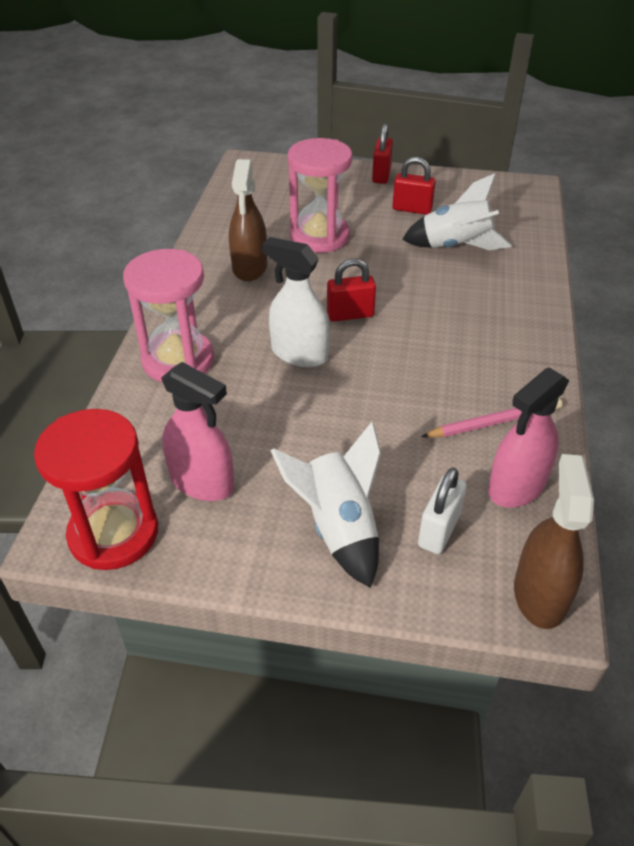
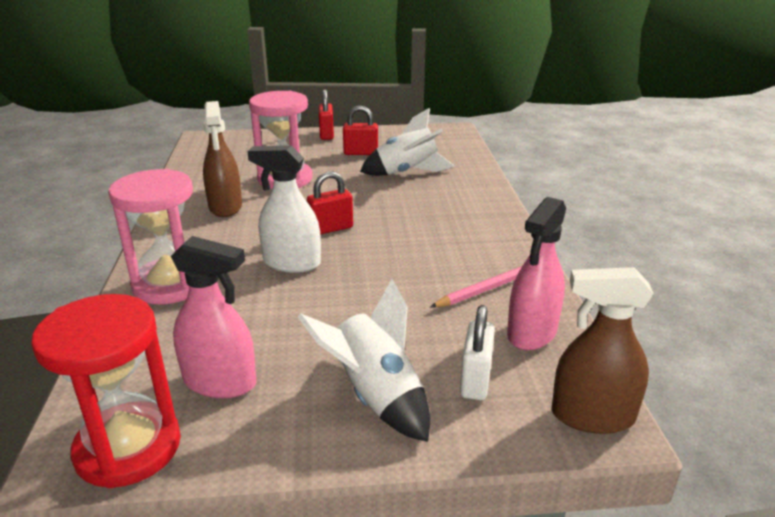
camera: 15 degrees left, 15 degrees down
(539, 594) = (592, 416): brown spray bottle -> brown spray bottle turned 75 degrees counterclockwise

